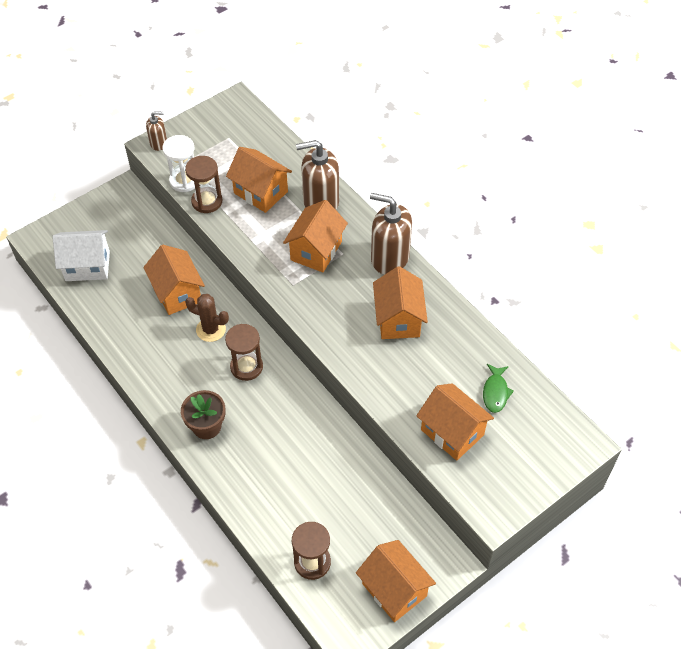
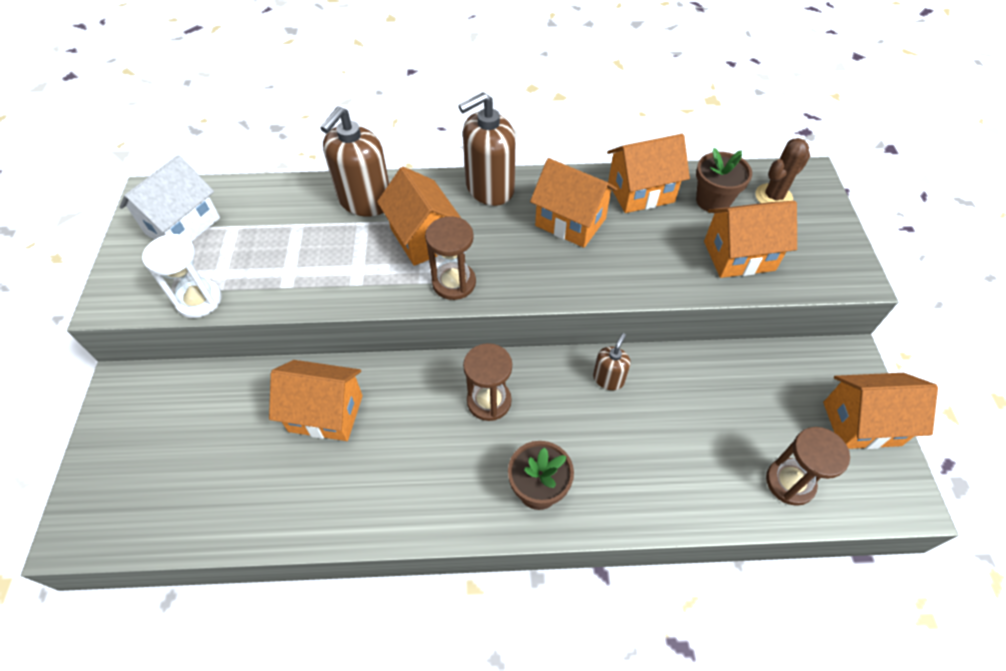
camera: 55 degrees left, 0 degrees up
(87, 266) = (184, 493): white house -> white house (183, 226)
(159, 143) = (113, 295): brown soap dispenser -> brown soap dispenser (608, 379)
(207, 201) = (253, 295): brown hourglass -> brown hourglass (454, 283)
(211, 329) = (408, 408): brown cactus -> brown cactus (773, 197)
(261, 192) = (297, 241): orange house -> orange house (641, 192)
(495, 392) = (713, 201): green fish -> brown flower pot

